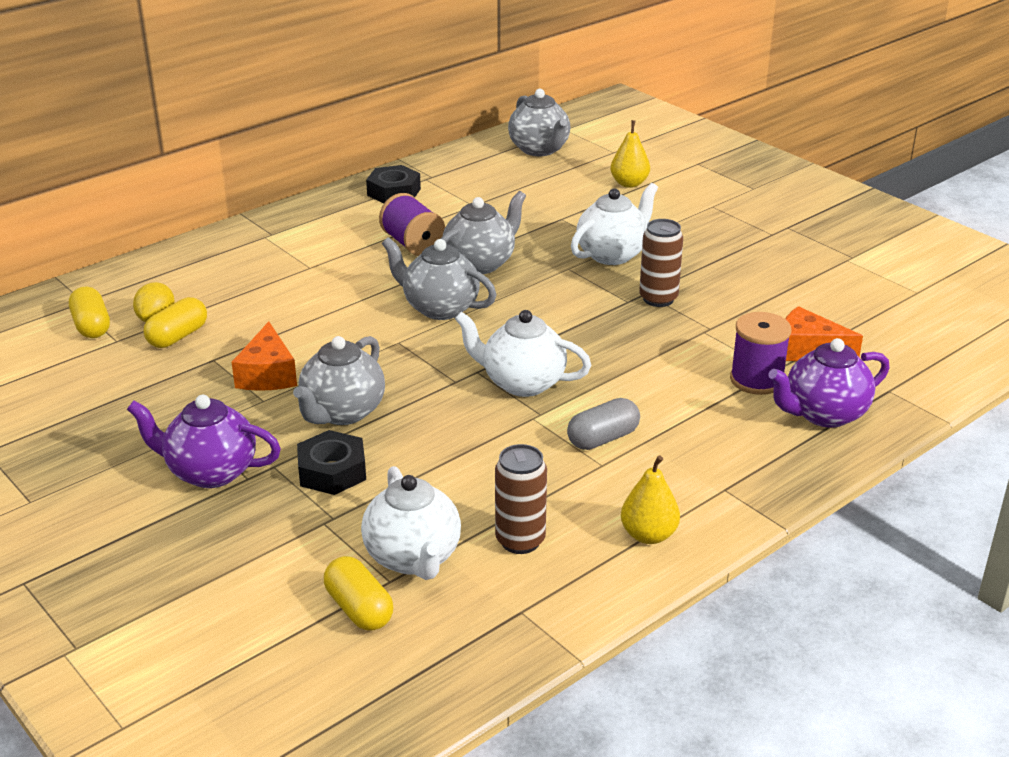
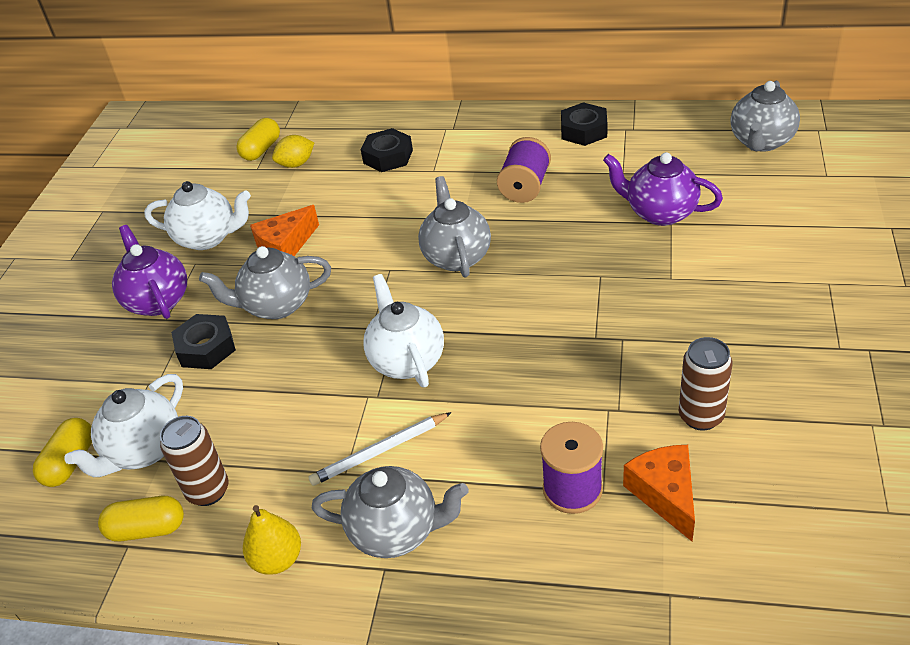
camera: 55 degrees right, 10 degrees up
(178, 336) = (287, 184): yellow capsule -> yellow capsule (147, 529)
(246, 276) = (388, 156): none -> black nut
(480, 264) = (543, 232): grey teapot -> grey teapot (396, 531)
(602, 438) = (380, 451): grey capsule -> white pencil
(612, 254) = (656, 283): white teapot -> white teapot (208, 238)
(629, 183) = (786, 217): yellow pear -> none
(658, 299) = (623, 351): brown can -> brown can (701, 416)
(824, 414) = (570, 568): purple teapot -> purple teapot (660, 213)

